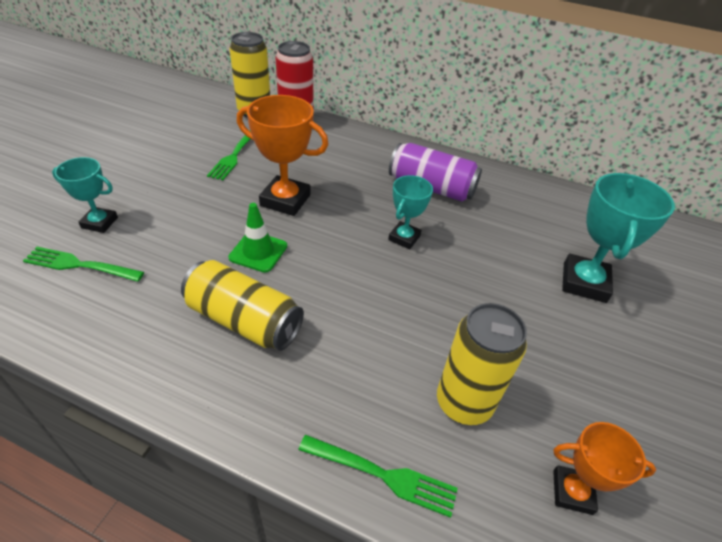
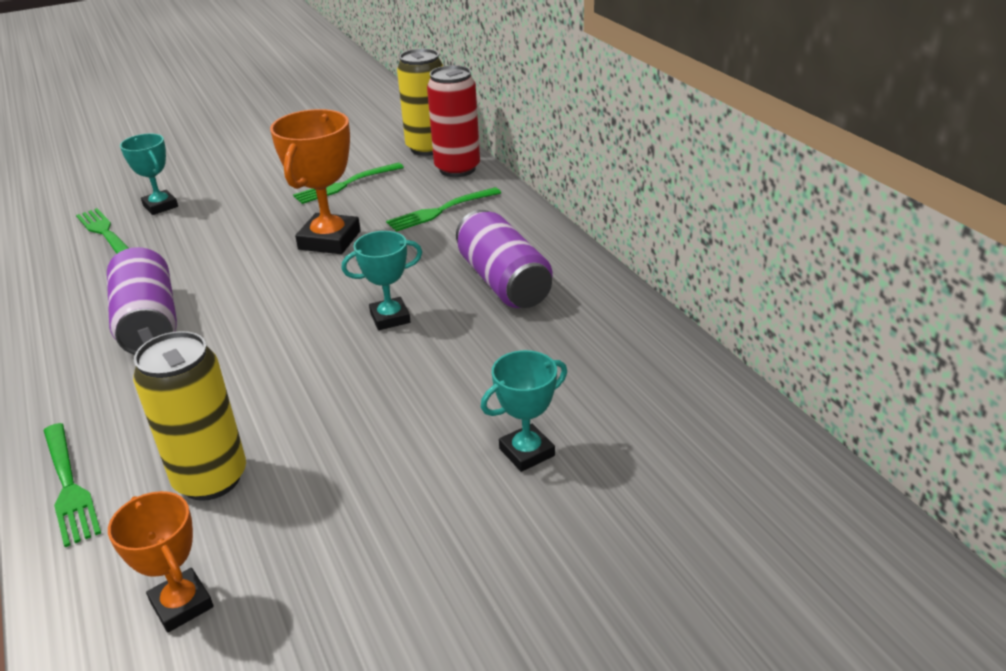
camera: 45 degrees right, 10 degrees down
(244, 320) = (148, 323): yellow can -> purple can
(258, 252) = (239, 275): green traffic cone -> none
(285, 200) = (329, 240): orange trophy -> orange trophy turned 45 degrees clockwise
(328, 153) = (441, 211): none -> green fork
(584, 282) = (527, 452): turquoise trophy -> turquoise trophy, size x0.61

